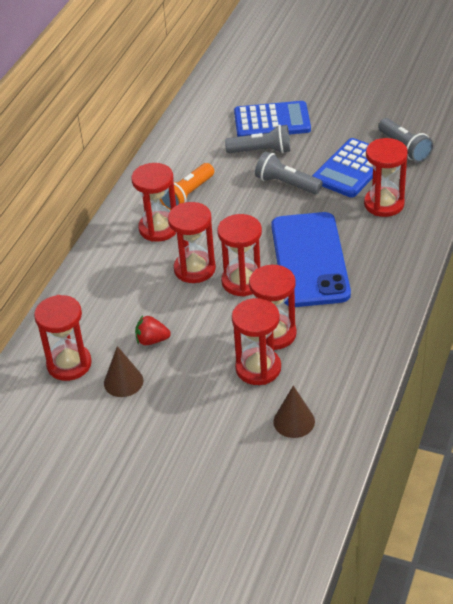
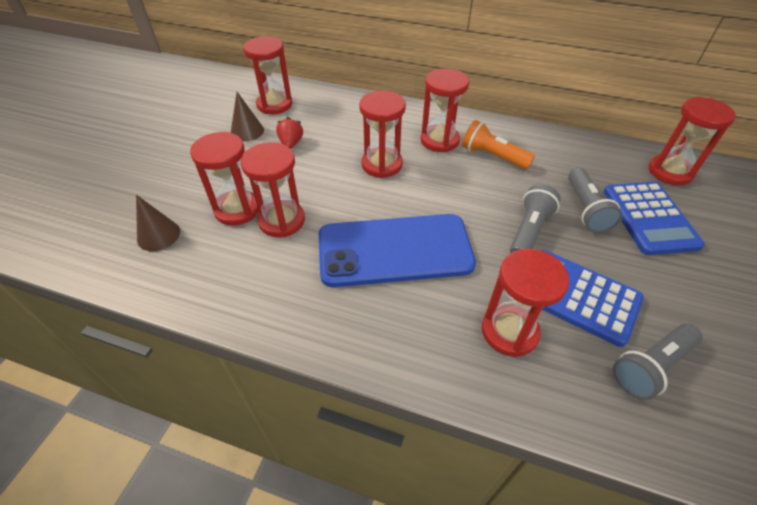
camera: 85 degrees right, 5 degrees up
(242, 281) = (361, 197): red hourglass -> red hourglass (670, 172)

